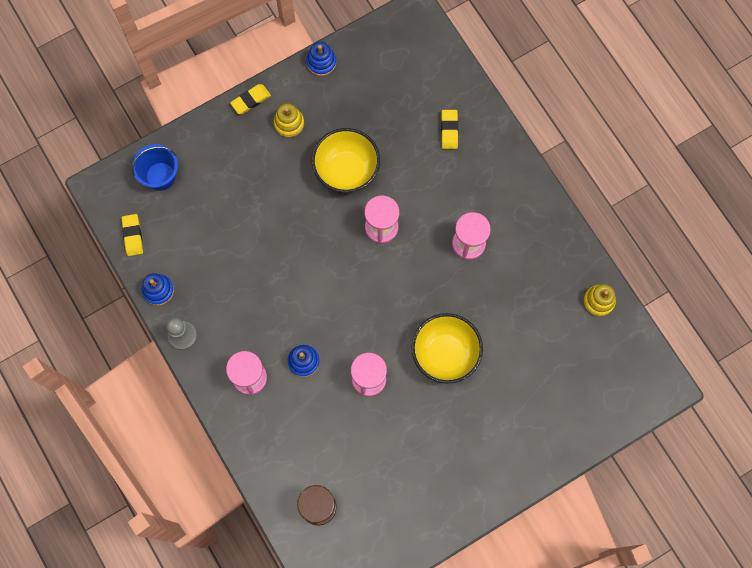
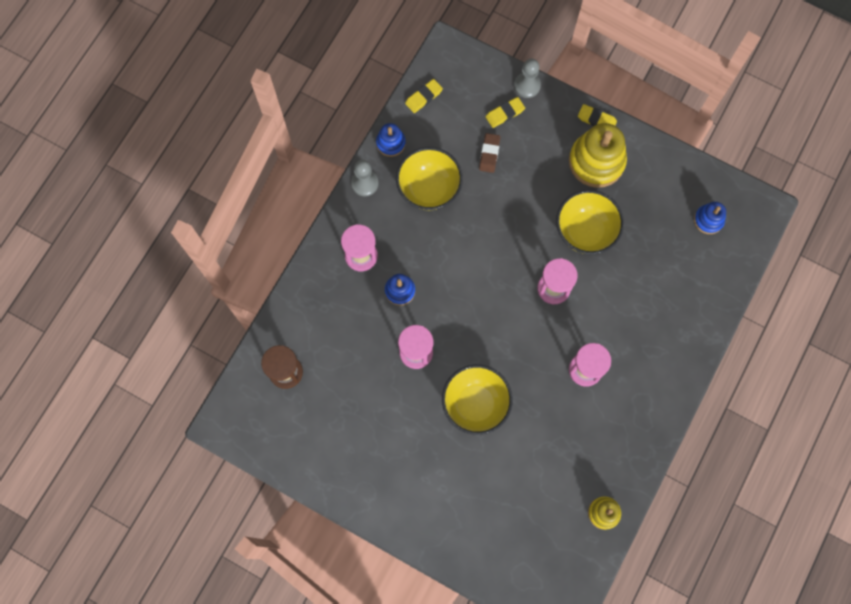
camera: 60 degrees right, 0 degrees up
(160, 176) = (486, 88): blue bucket -> none
(180, 140) = (527, 85): none -> grey pawn
(224, 210) = (489, 154): none -> brown eraser
(224, 281) = (429, 189): none -> yellow bowl
(289, 123) = (596, 161): yellow stacking toy -> yellow stacking toy, size x1.91
(321, 62) = (667, 156): blue stacking toy -> blue stacking toy (708, 220)
(449, 130) = (677, 296): yellow eraser -> yellow eraser (505, 113)

